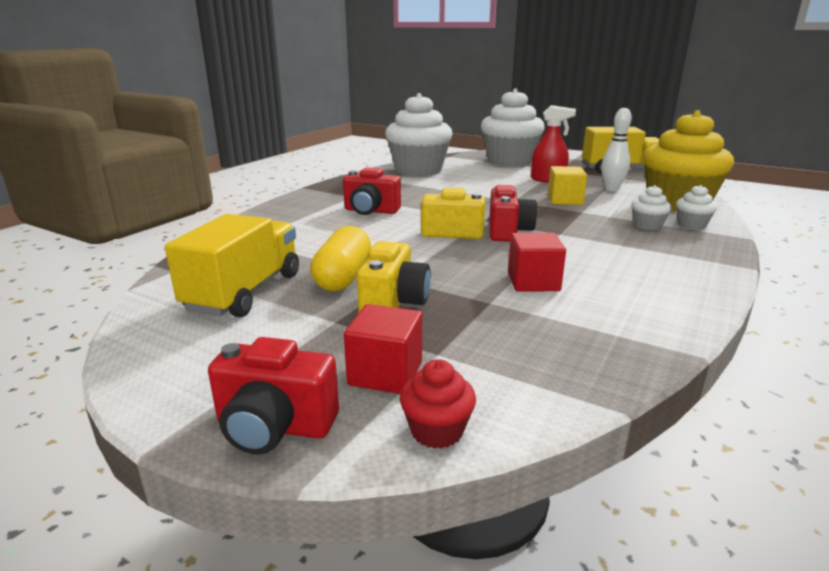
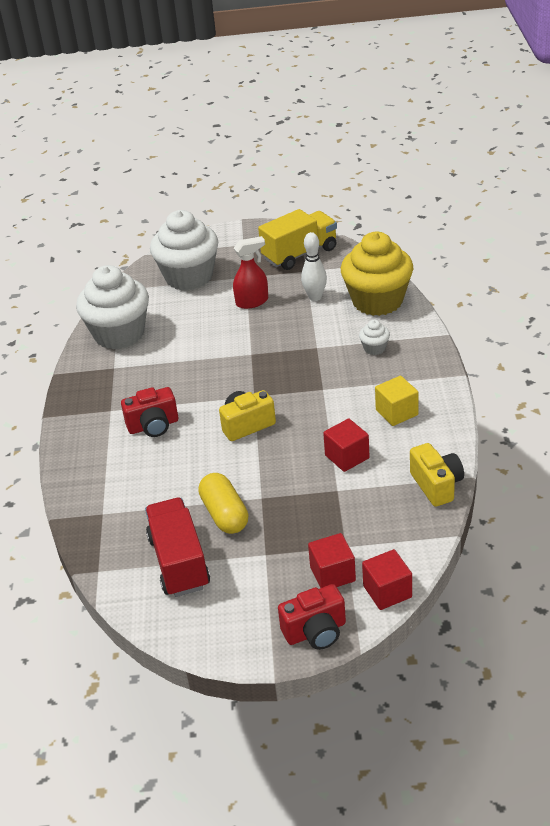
camera: 30 degrees left, 15 degrees up
(245, 292) = (179, 562): yellow truck -> red truck
(394, 303) = (283, 521): yellow camera -> yellow camera (436, 485)
(437, 431) = (387, 591): red cupcake -> red cube
(508, 232) = (285, 404): red camera -> none
(564, 200) = (291, 334): yellow cube -> yellow cube (396, 412)
(691, 225) = (403, 333): white cupcake -> none

